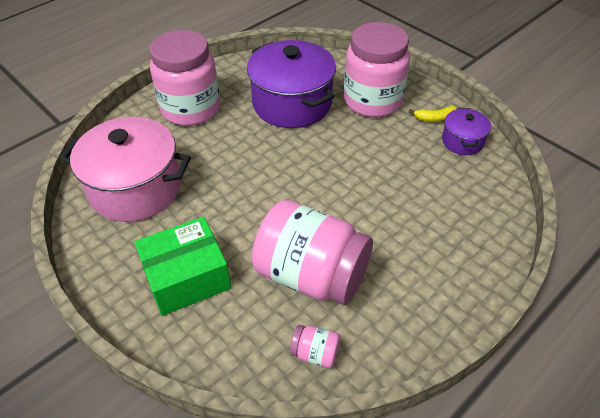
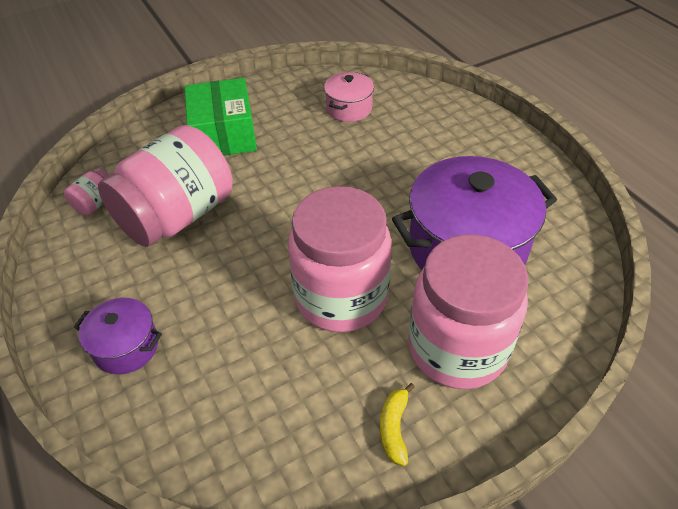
camera: 105 degrees right, 0 degrees up
(135, 188) = (349, 108): pink pot -> pink pot, size x0.49
(191, 109) = (471, 152): pink jar -> pink jar (341, 297)
(462, 141) = (325, 450): purple pot -> purple pot (126, 347)

